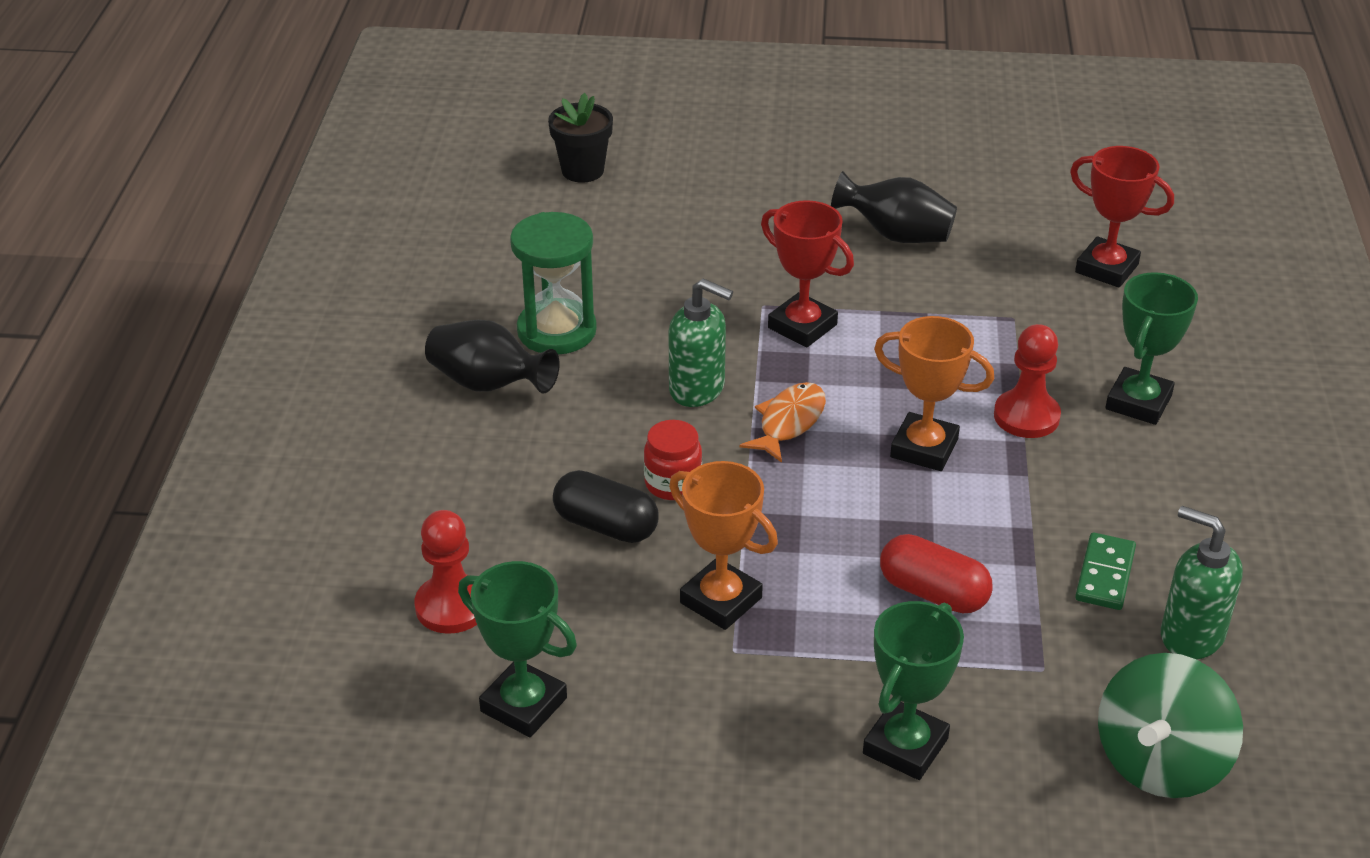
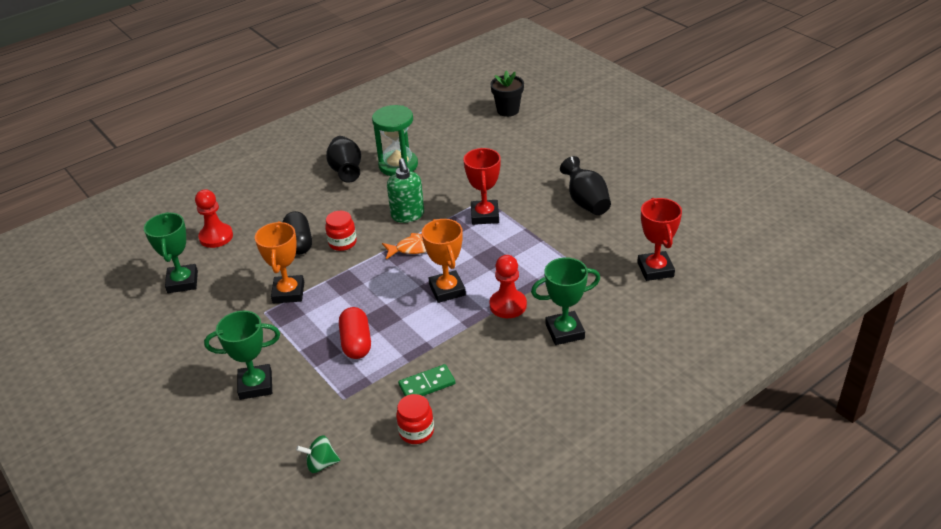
camera: 50 degrees right, 0 degrees up
(1160, 762) = (321, 464): green spinning top -> green spinning top, size x0.49
(1191, 635) = (416, 432): green soap dispenser -> red jar

